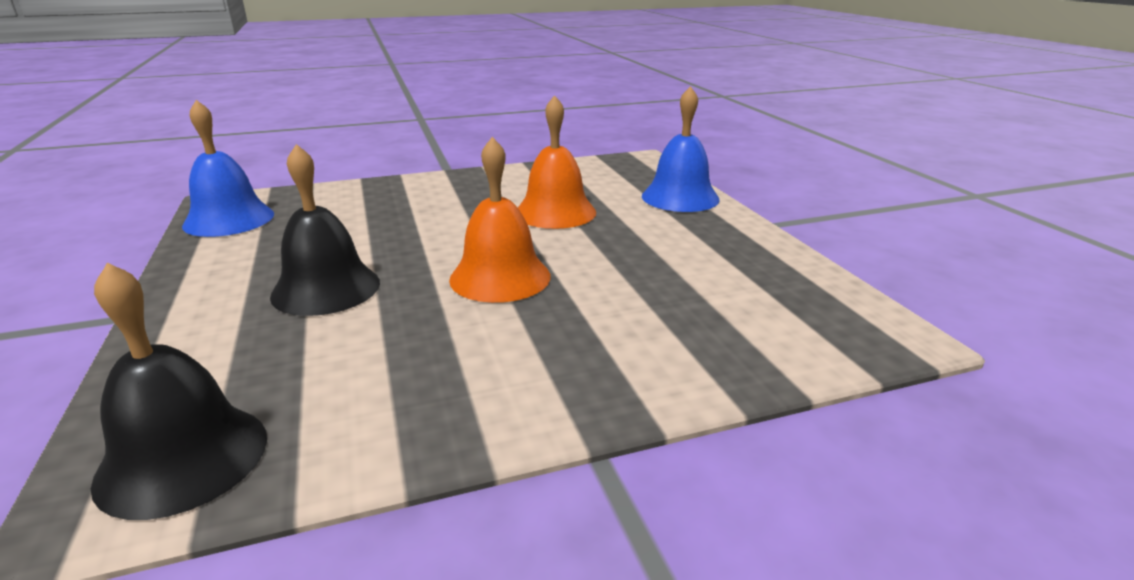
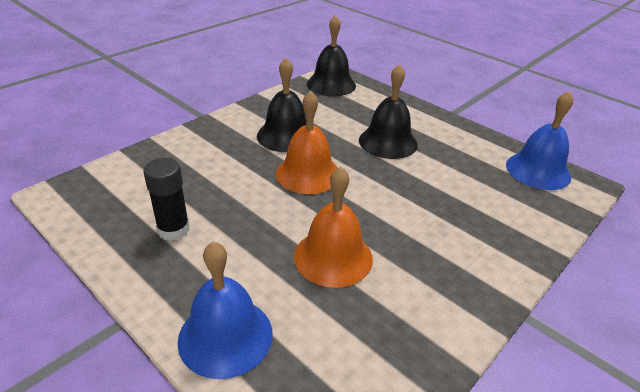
camera: 150 degrees right, 10 degrees up
(469, 340) = (286, 136): none -> black bell
(712, 261) = (173, 229): none -> black glue stick

